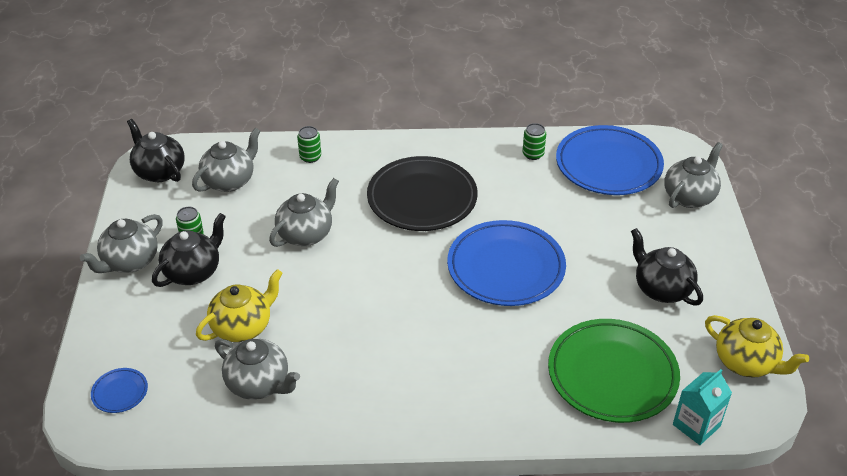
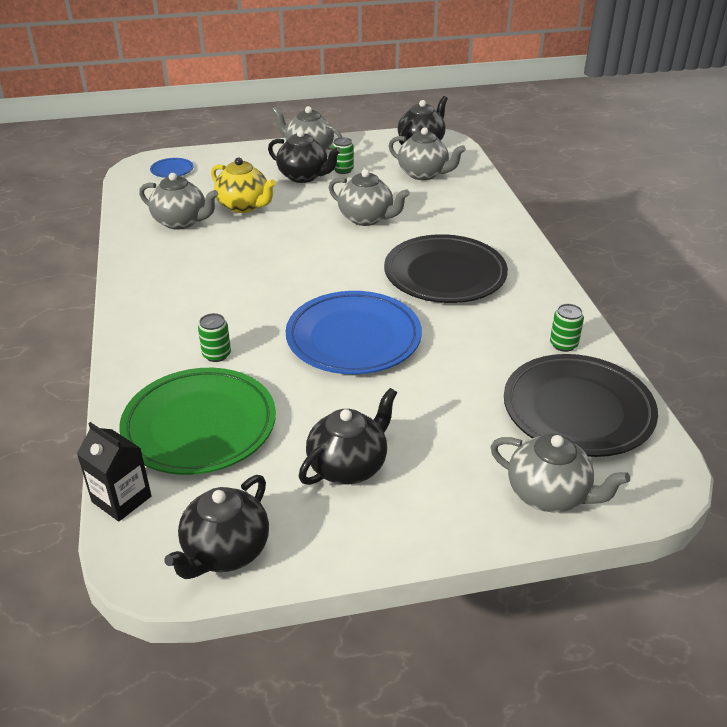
camera: 80 degrees right, 5 degrees down
(259, 384) = (181, 222): grey teapot -> grey teapot turned 90 degrees counterclockwise
(310, 157) = (478, 206): green can -> green can (216, 354)
(608, 165) = (577, 410): blue plate -> black plate
(696, 425) = (121, 499): turquoise carton -> black carton
(746, 363) = (225, 551): yellow teapot -> black teapot

